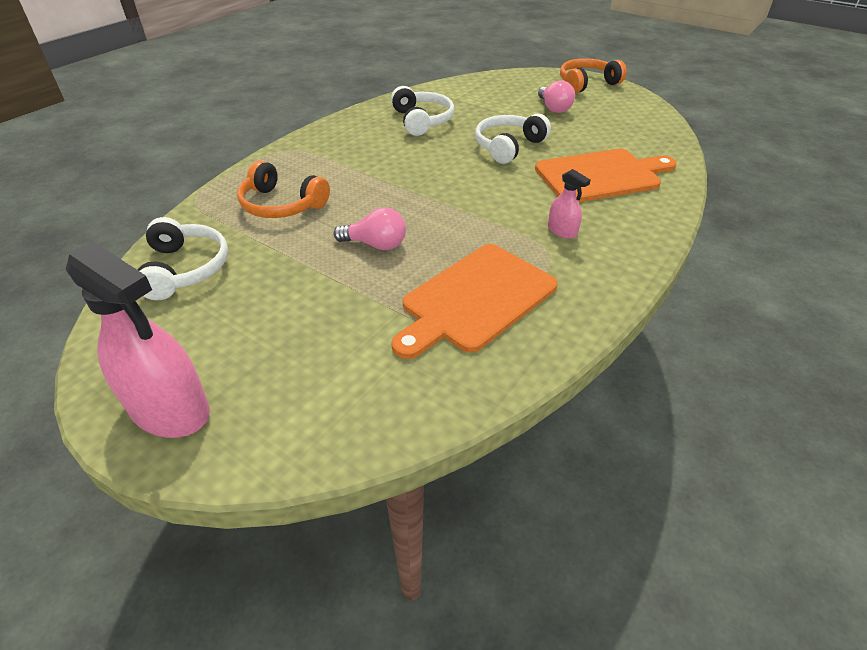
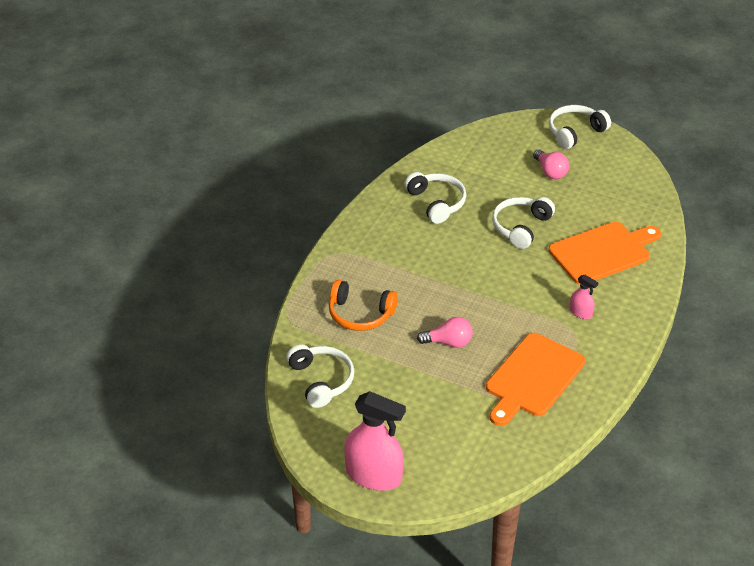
camera: 10 degrees left, 0 degrees up
(586, 84) = (575, 132): orange headphones -> white headphones

